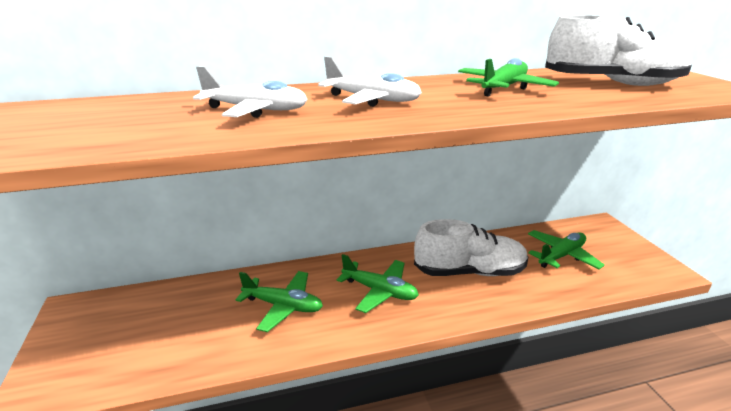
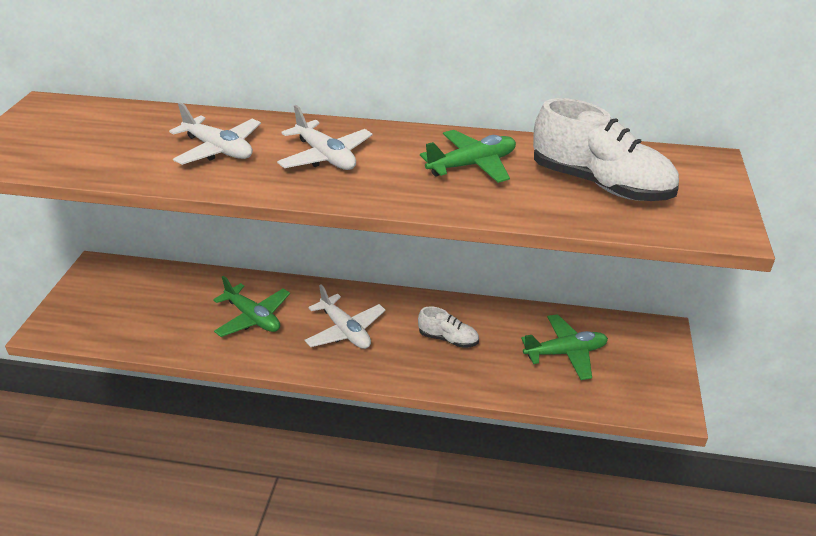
camera: 25 degrees right, 10 degrees up
(379, 291) = (345, 331): green plane -> white plane
(469, 272) = (448, 339): white shoe -> white shoe, size x0.52

